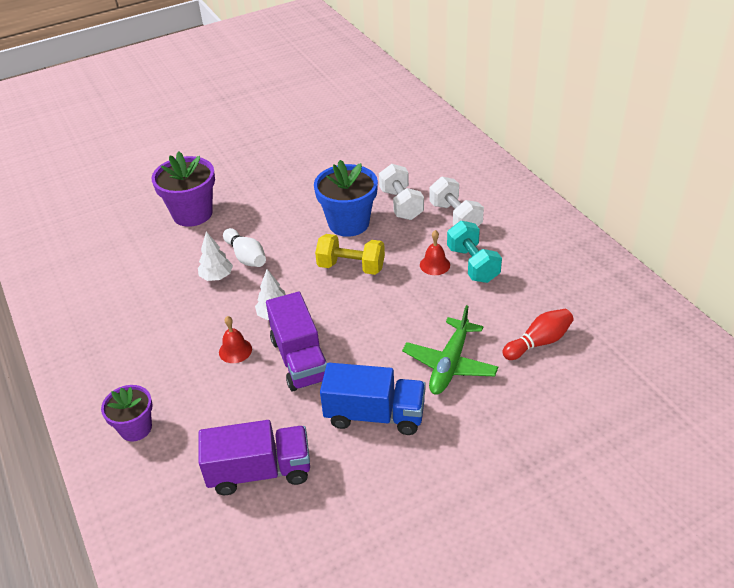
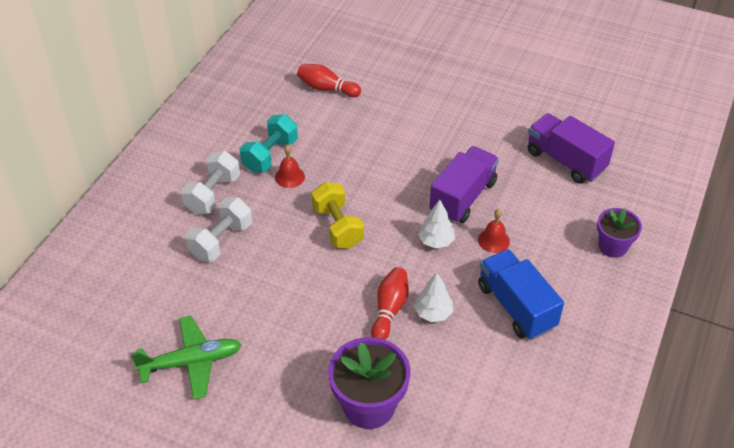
camera: 130 degrees left, 5 degrees up
(246, 257) = (389, 309): white bowling pin -> red bowling pin
(348, 223) = (280, 263): blue flower pot -> none
(375, 415) = (467, 133): blue truck -> blue truck (516, 306)
(450, 364) = (388, 120): green plane -> green plane (191, 362)

